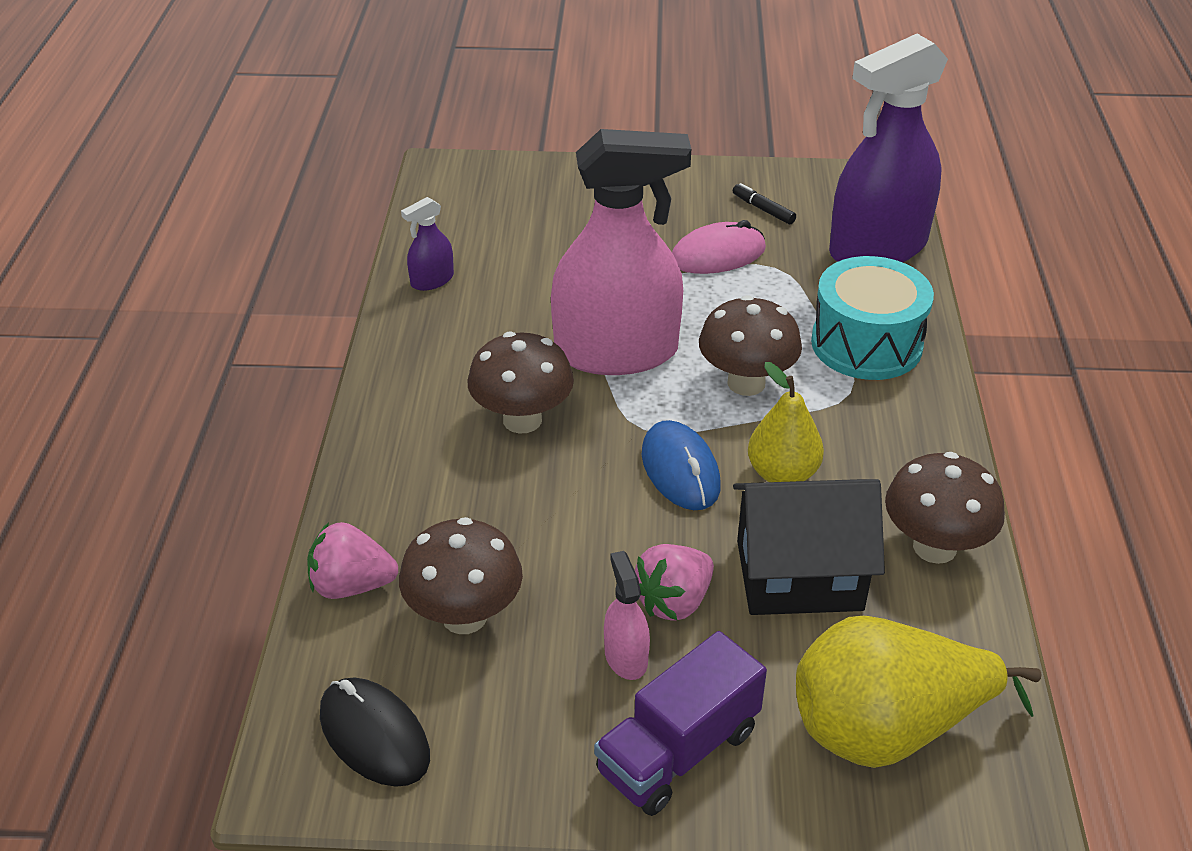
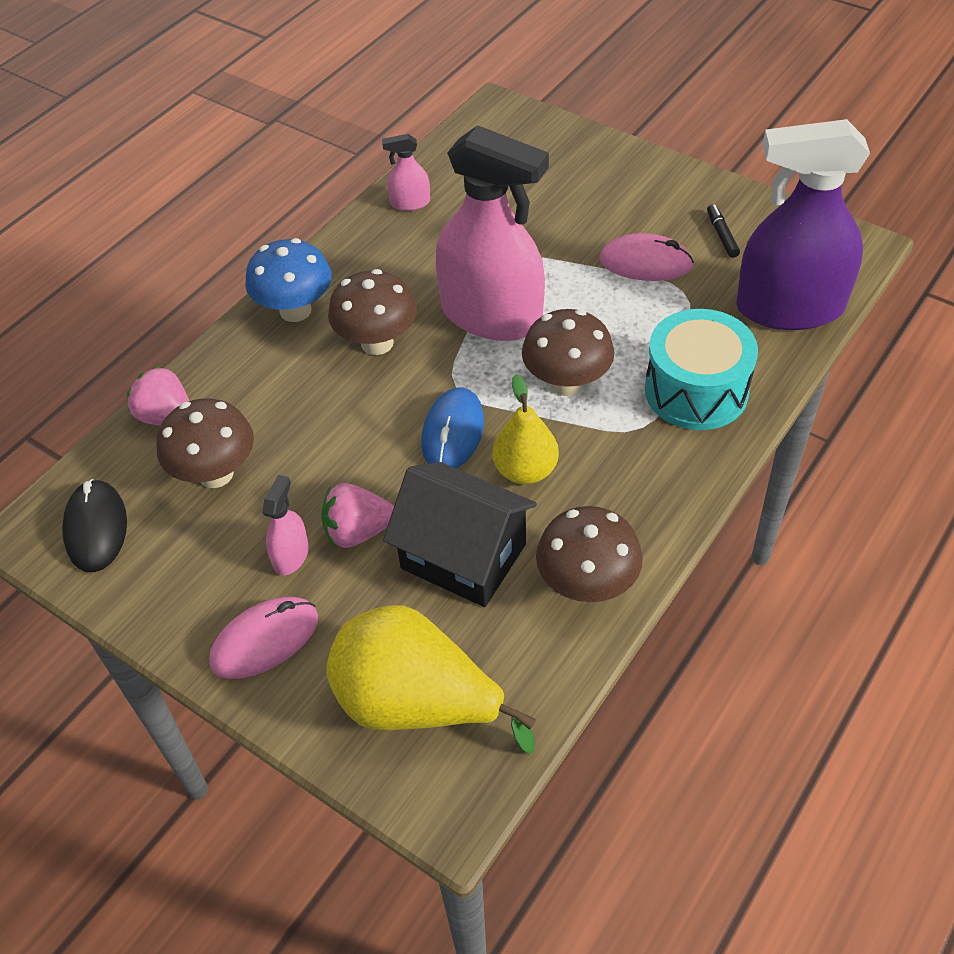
camera: 35 degrees right, 10 degrees up
(402, 423) = (295, 310): none -> blue mushroom
(432, 280) = (410, 203): purple spray bottle -> pink spray bottle
(678, 751) = (265, 640): purple truck -> pink mouse

